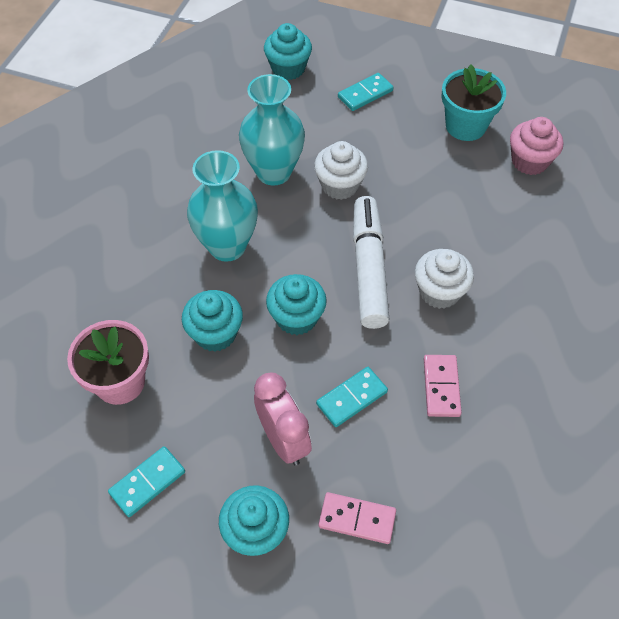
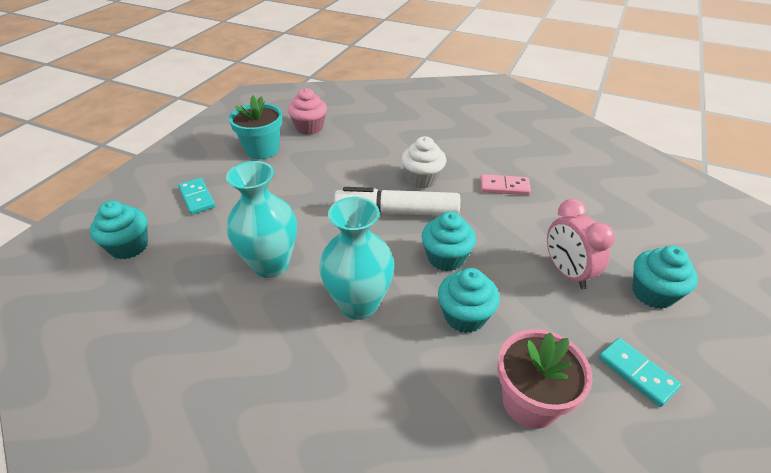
camera: 85 degrees left, 15 degrees down
(283, 440) = (567, 272): pink clock -> pink clock turned 90 degrees counterclockwise
(340, 185) = (302, 221): white cupcake -> none
(352, 398) = (521, 231): turquoise domino -> none
(357, 519) = (620, 236): pink domino -> none

